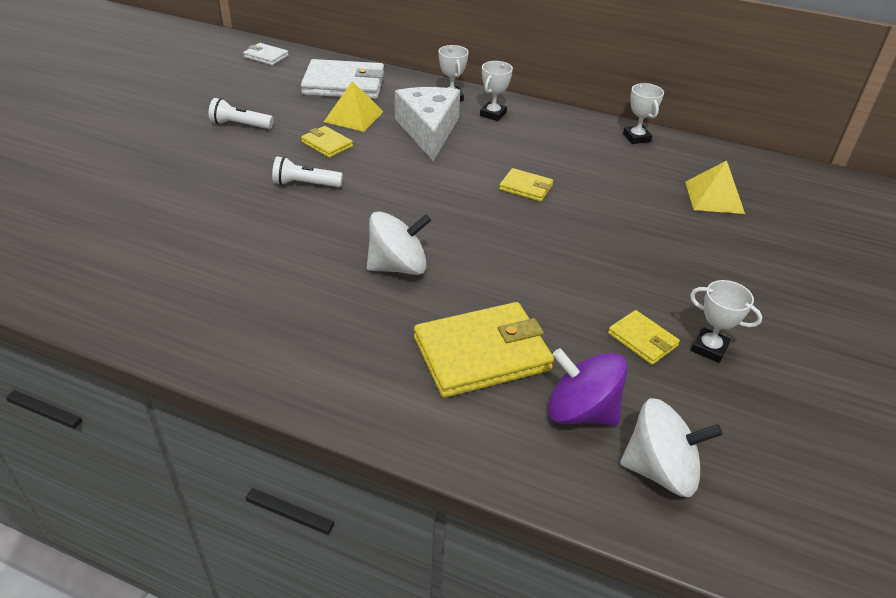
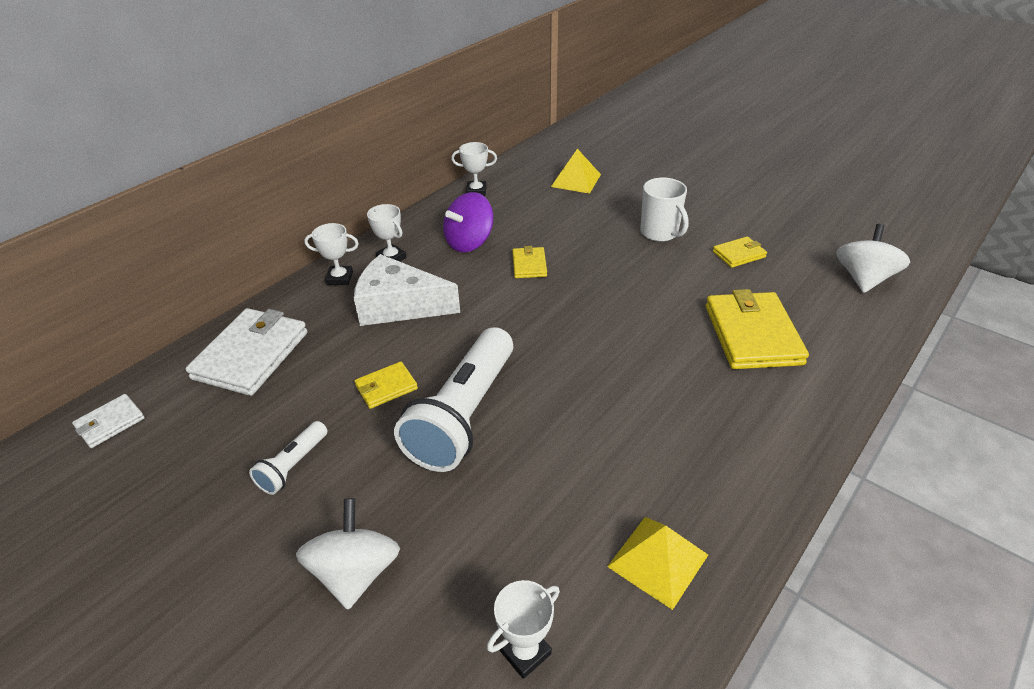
camera: 70 degrees left, 0 degrees up
(305, 184) = (464, 415): white flashlight -> white flashlight, size x2.14
(354, 116) = (335, 357): yellow pyramid -> yellow pyramid (657, 560)
(398, 266) = (630, 364): white spinning top -> white spinning top (356, 572)
(526, 187) = (529, 265): yellow wallet -> yellow wallet turned 45 degrees counterclockwise
(581, 411) = (813, 299): purple spinning top -> purple spinning top (469, 242)
(646, 270) = (660, 233): none -> white mug
(709, 348) = (748, 229): white trophy -> white trophy (525, 652)

